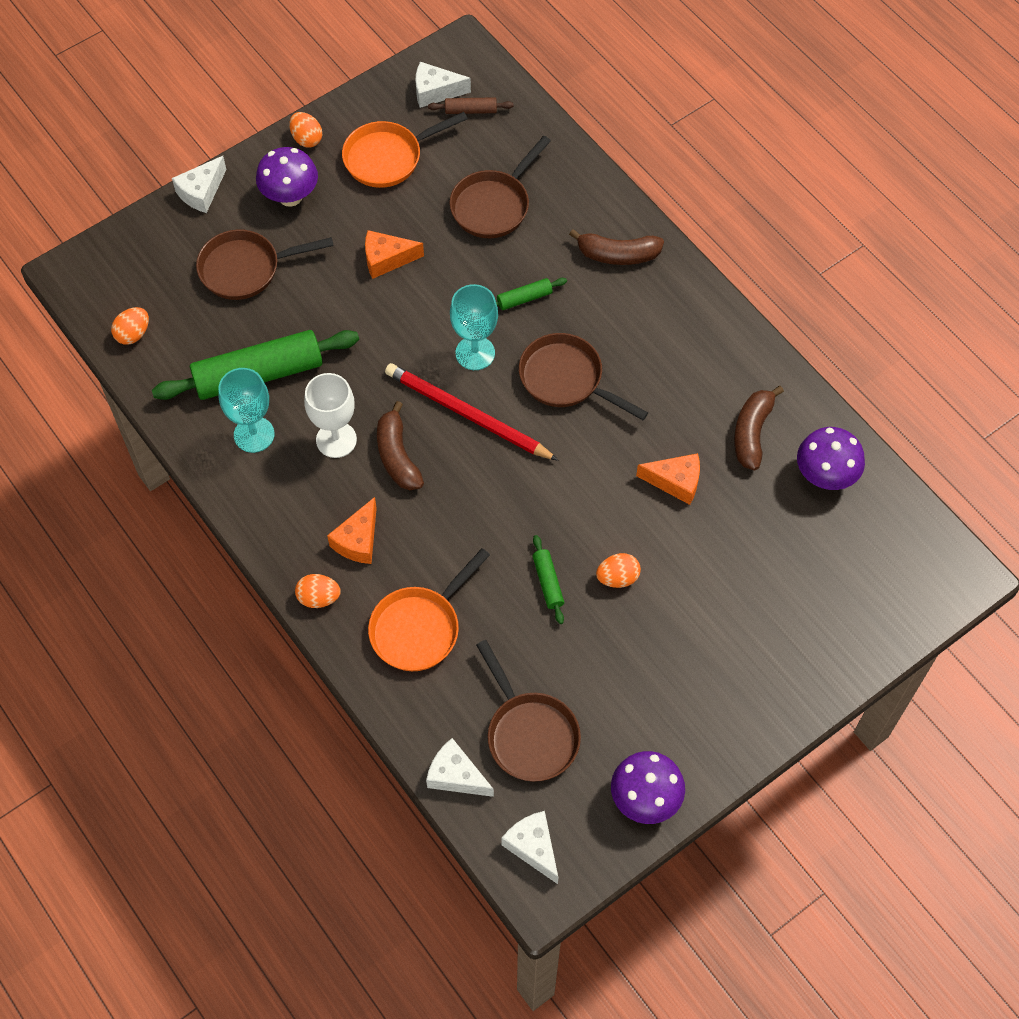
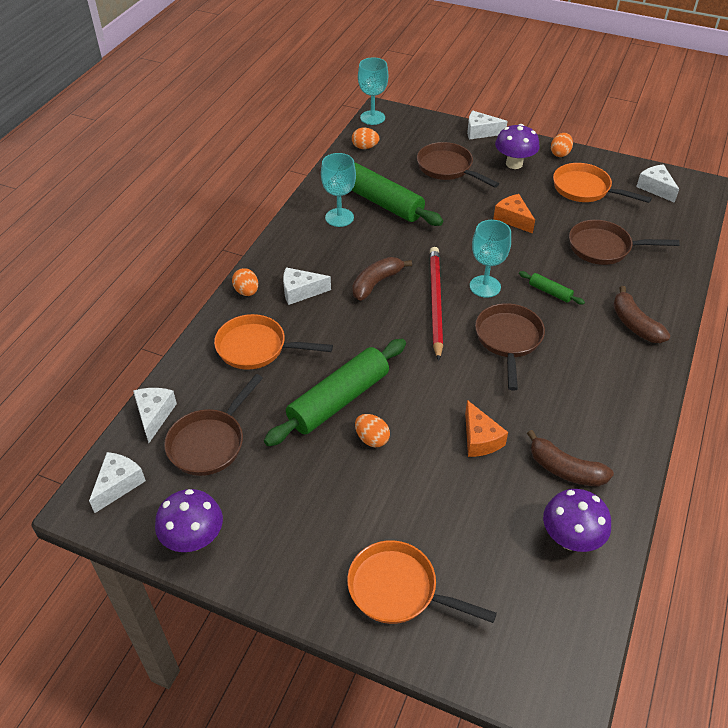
camera: 60 degrees right, 15 degrees down
(74, 291) = (372, 118): none -> turquoise goblet
(336, 440) = (365, 252): white goblet -> none
(358, 540) = (300, 292): orange cheese -> white cheese
(470, 110) = (661, 208): brown rolling pin -> none
(548, 582) = (339, 400): green rolling pin -> green rolling pin, size x2.27
(752, 432) = (565, 469): brown banana -> brown banana turned 135 degrees counterclockwise
(798, 644) = (398, 589): none -> orange pan

